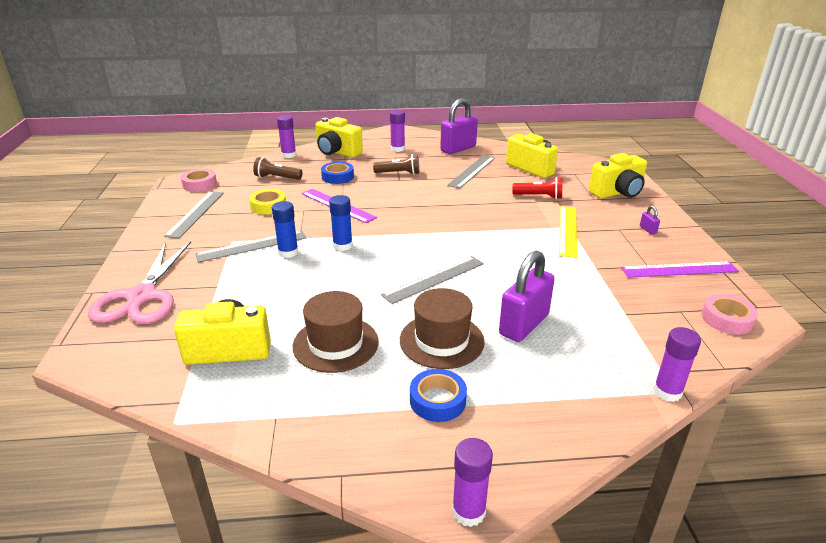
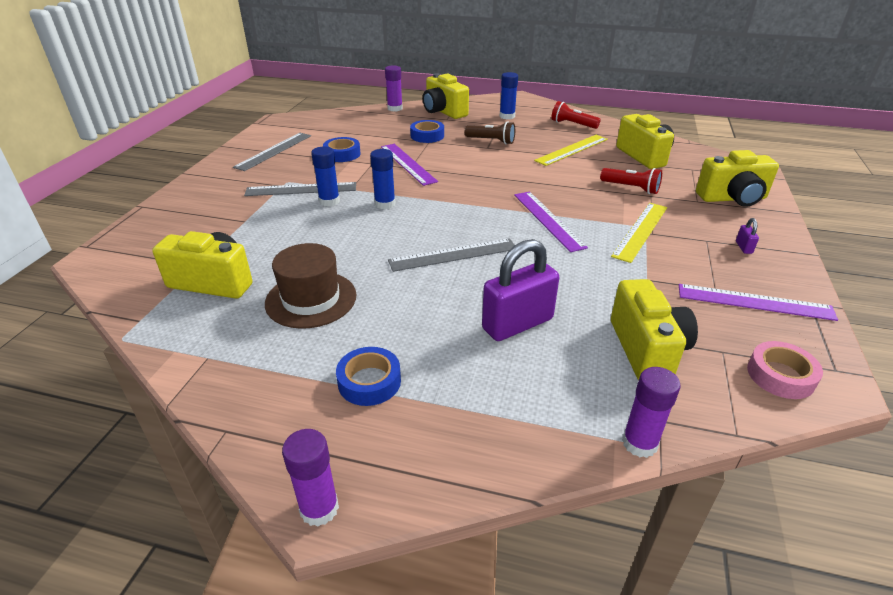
camera: 20 degrees right, 5 degrees up
(142, 296) = (177, 218): pink scissors -> none
(199, 184) = (296, 125): pink tape -> none
(268, 206) = (342, 154): yellow tape -> blue tape
(277, 178) = (369, 128): brown flashlight -> none
(397, 149) = (507, 116): purple glue stick -> blue glue stick
(441, 340) = (417, 320): brown hat -> none
(458, 149) = (572, 124): purple padlock -> red flashlight
(472, 171) = (572, 150): grey ruler -> yellow ruler
(491, 234) = (548, 220): none -> purple ruler
(629, 322) = (646, 350): none -> yellow camera

